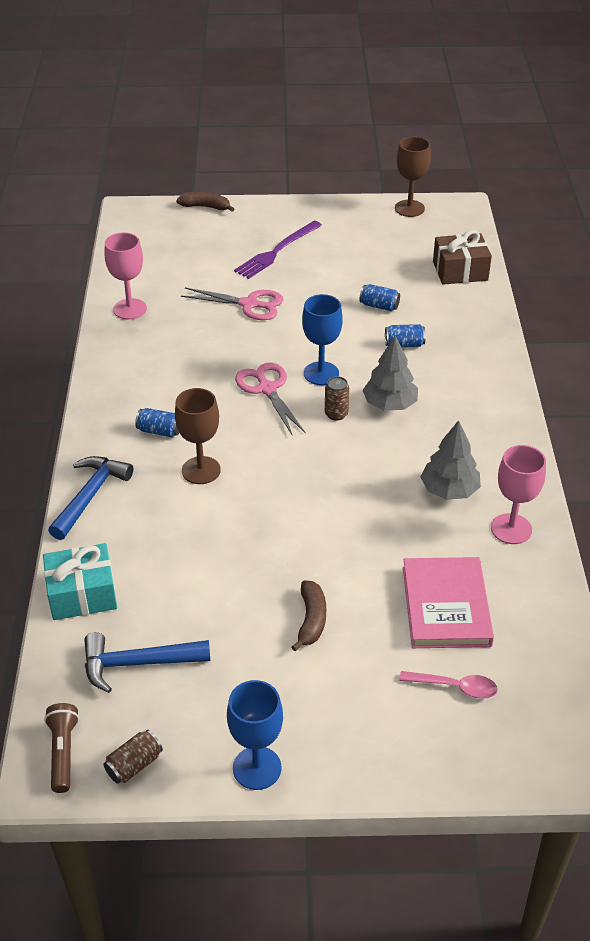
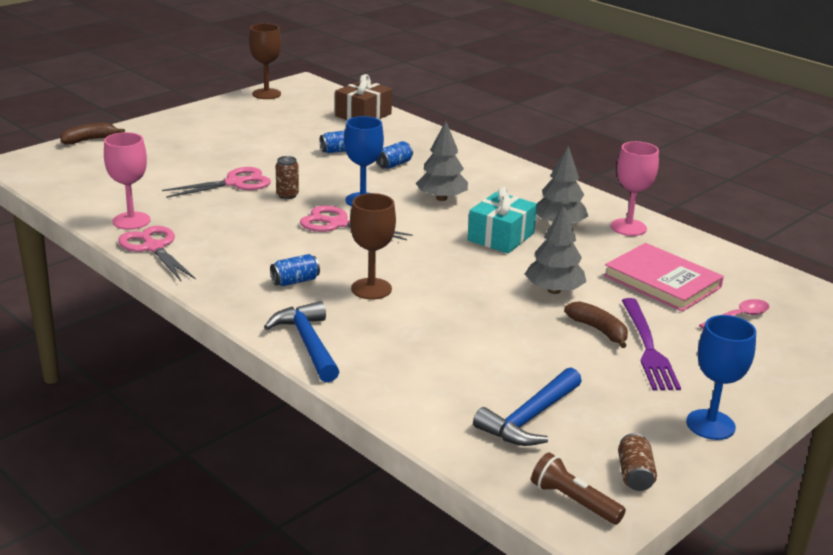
camera: 45 degrees left, 15 degrees down
(82, 594) = (412, 403): turquoise gift -> turquoise gift (501, 237)
(111, 344) = (154, 247): none -> pink scissors
(277, 251) = (202, 147): purple fork -> purple fork (648, 347)
(336, 414) = (414, 217): brown can -> brown can (287, 195)
(336, 557) = (554, 290): none -> grey tree

